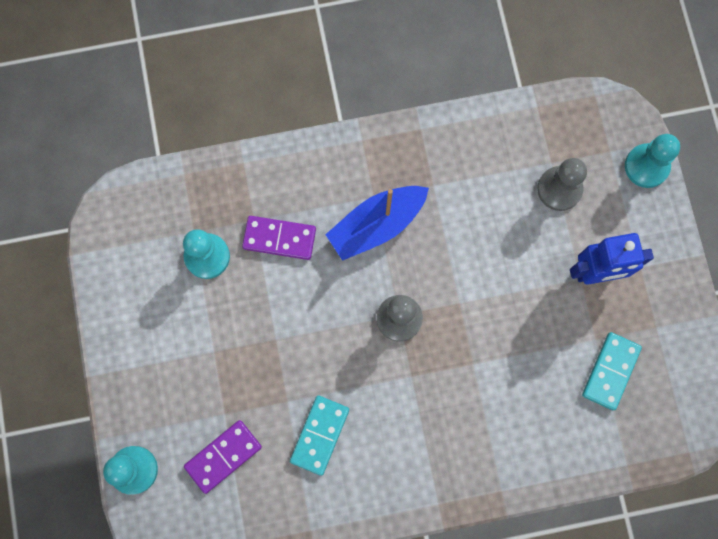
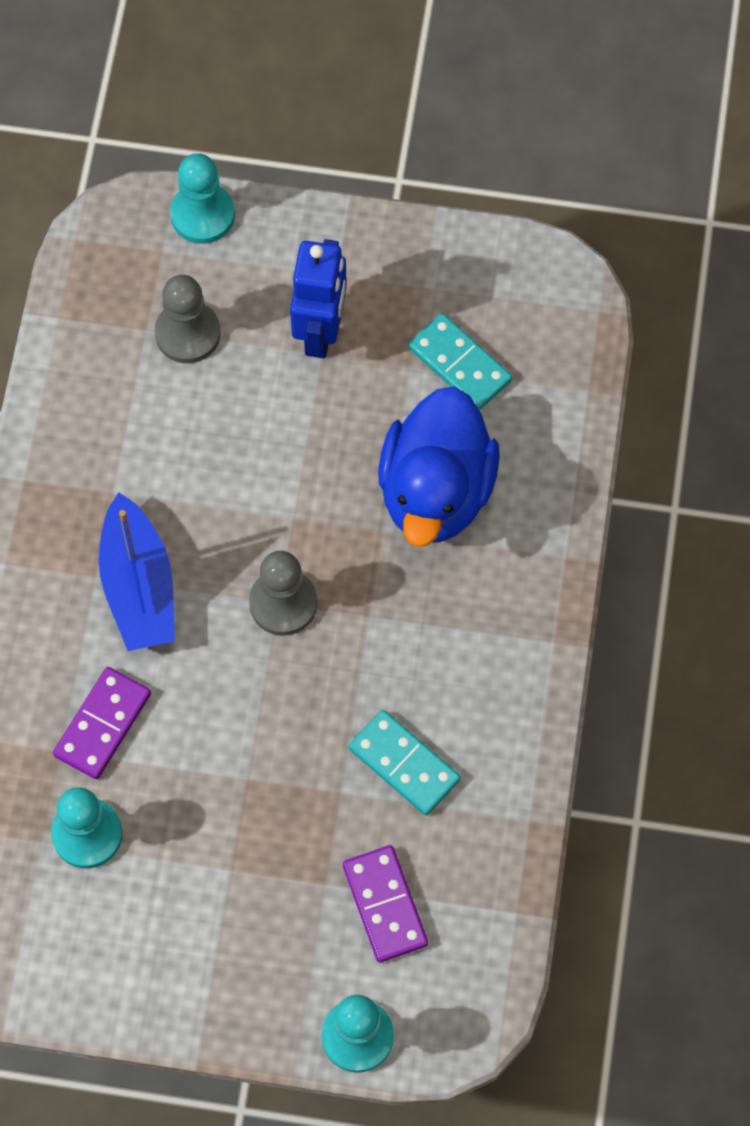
camera: 70 degrees left, 10 degrees down
(513, 388) = (436, 492): none -> blue duck

